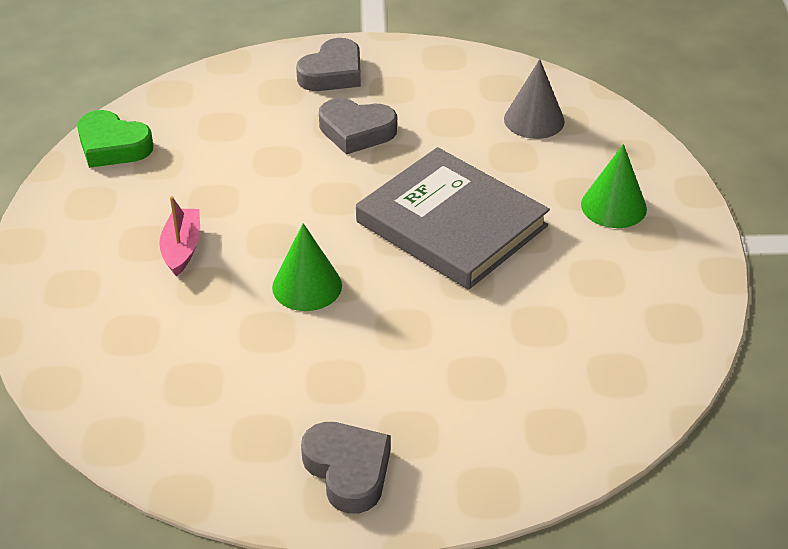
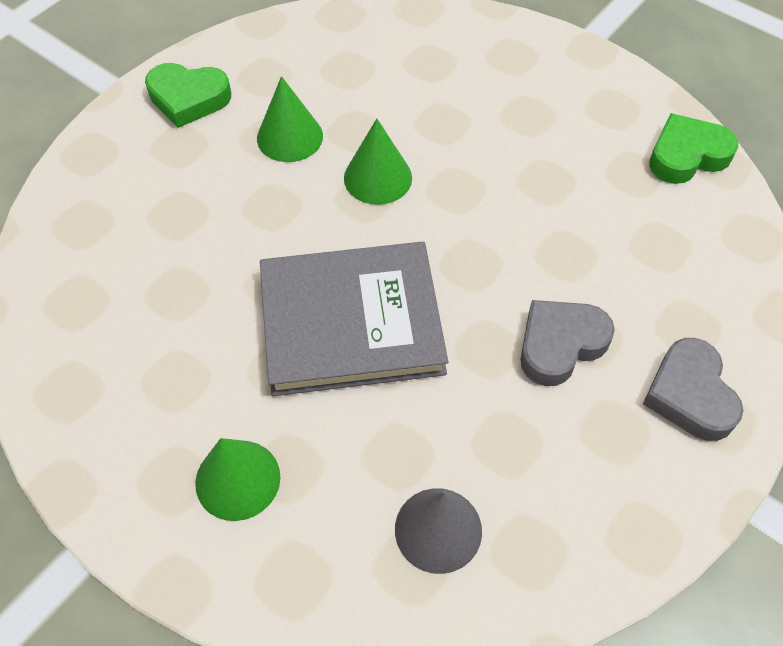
camera: 130 degrees right, 15 degrees up
(182, 248) = (498, 131): pink boat -> none
(319, 366) = (290, 137): none -> green cone
(348, 470) = (188, 98): grey heart -> green heart

